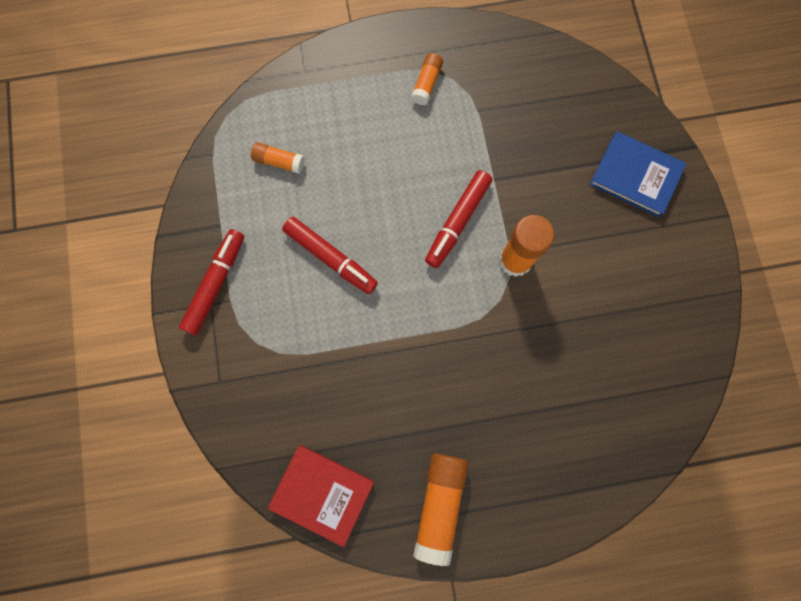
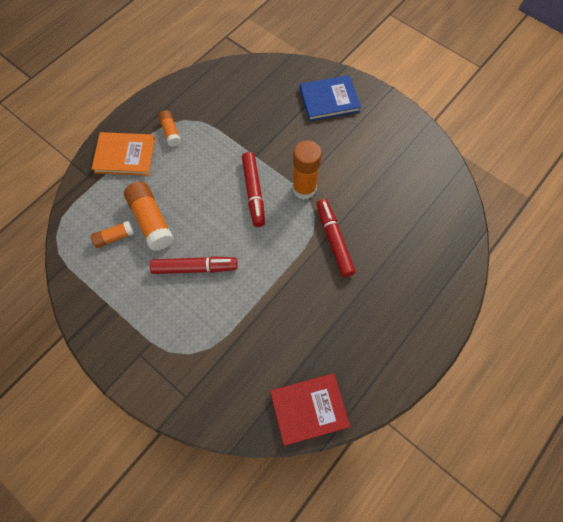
camera: 40 degrees left, 10 degrees down
(215, 284) = (132, 339): red marker -> red marker (334, 240)
(358, 76) = (125, 155): none -> orange book
(440, 504) = (382, 355): orange glue stick -> orange glue stick (151, 221)

